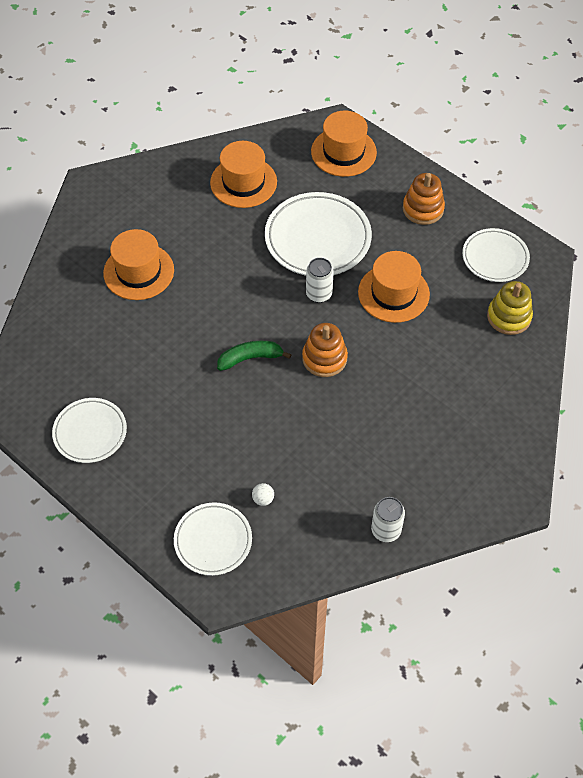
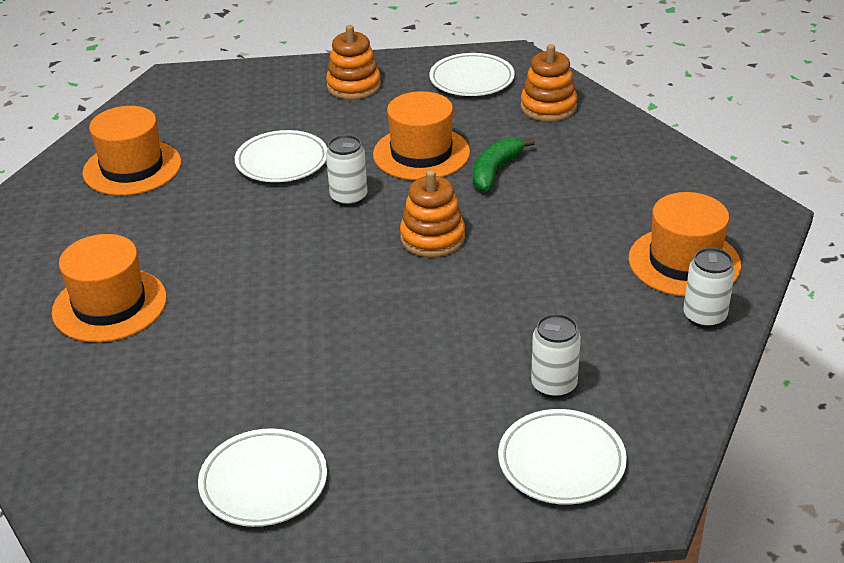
camera: 45 degrees left, 20 degrees down
(250, 358) = (355, 288): green banana -> green banana (495, 171)
(263, 499) = (554, 385): white ball -> white can
(318, 238) = (282, 161): white plate -> white plate, size x0.62
(343, 152) = (211, 92): orange hat -> orange hat (684, 262)
(509, 317) = (548, 107): yellow stacking toy -> orange stacking toy

